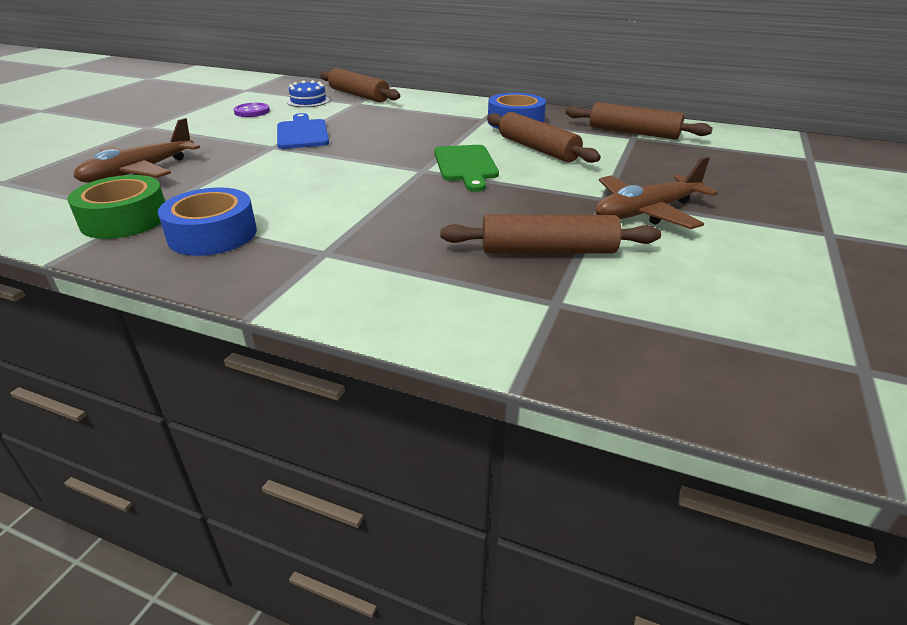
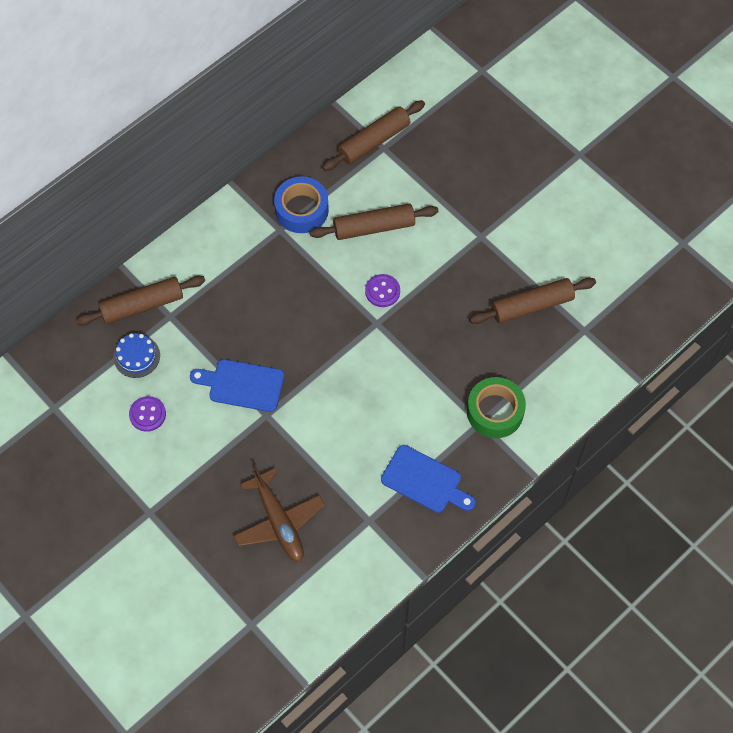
camera: 65 degrees left, 30 degrees up
(125, 219) = (374, 533): green tape -> green tape (495, 411)
(212, 234) = (424, 481): blue tape -> blue cutting board
(466, 165) = (382, 291): green cutting board -> purple button
(548, 250) = (531, 305): brown rolling pin -> brown rolling pin turned 45 degrees clockwise
(646, 212) = (511, 226): brown plane -> none

